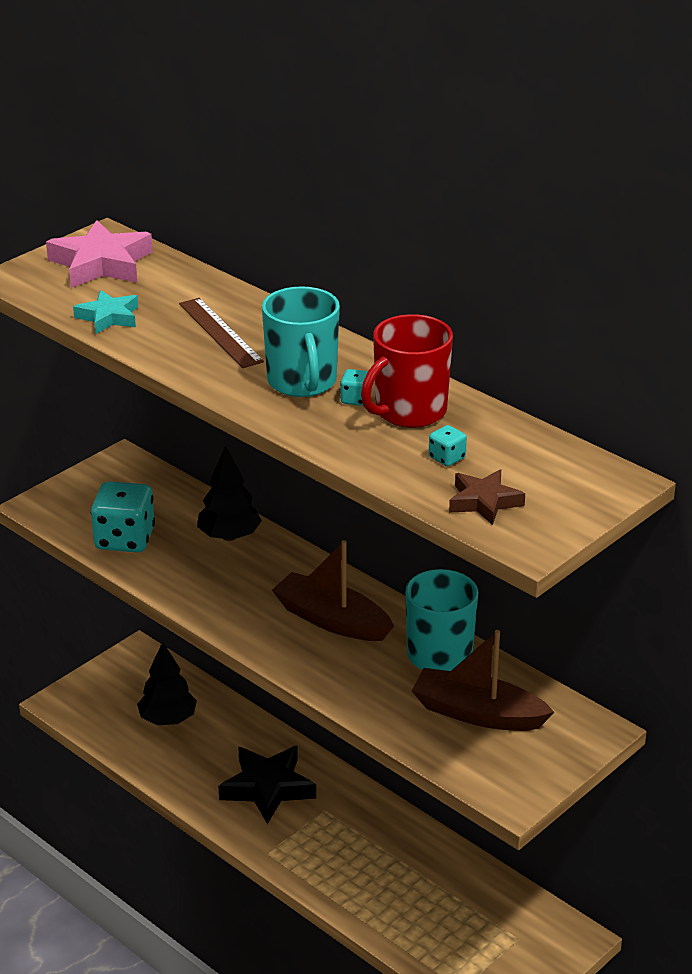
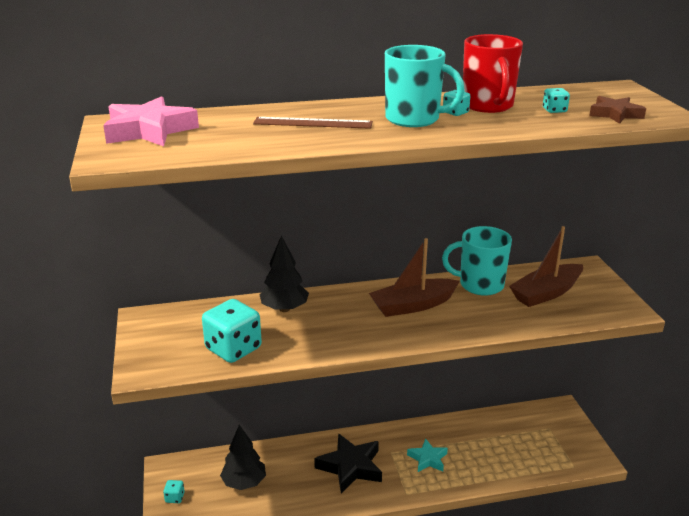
camera: 55 degrees left, 5 degrees down
(103, 683) = (175, 497): none -> turquoise dice
(109, 317) = (231, 145): turquoise star -> turquoise star (428, 459)

